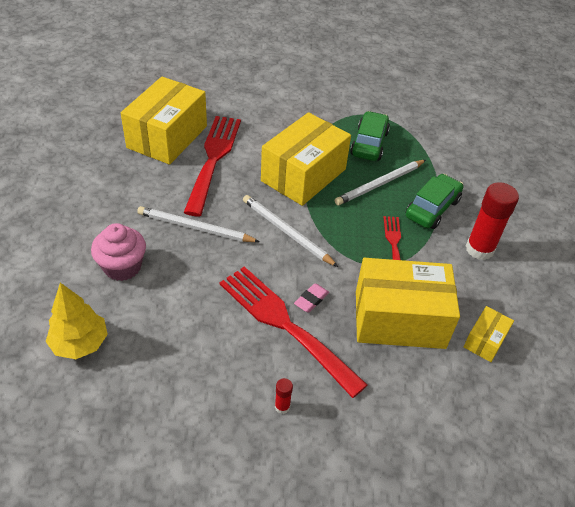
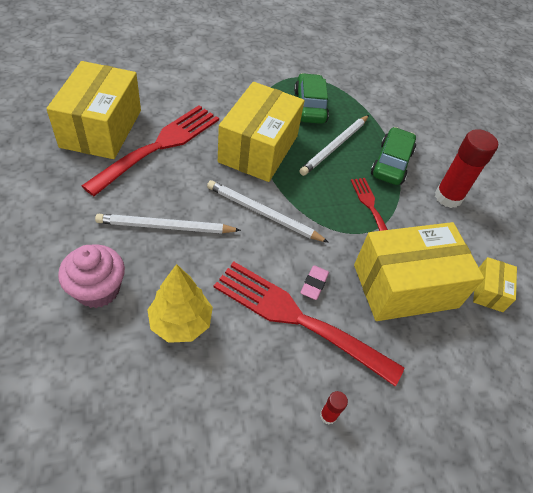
camera: 20 degrees left, 5 degrees up
(80, 343) = (75, 398): yellow tree -> yellow tree (180, 322)
(213, 159) = (160, 145): red fork -> red fork turned 45 degrees clockwise

